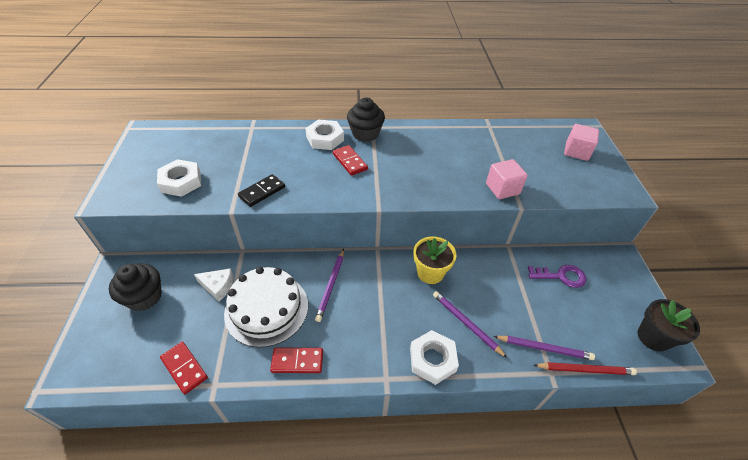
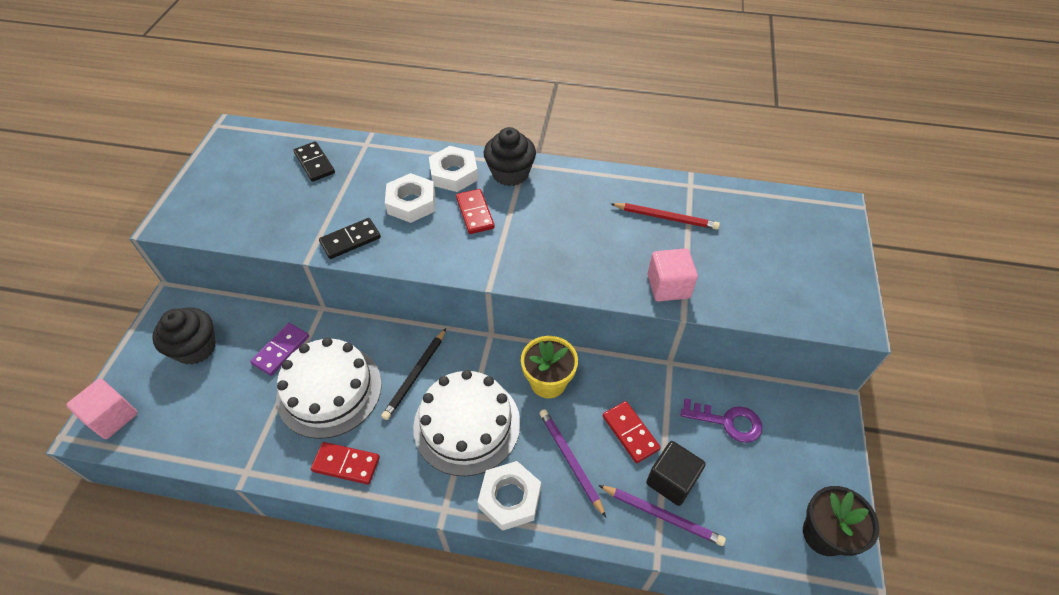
camera: 15 degrees right, 5 degrees up
(181, 182) = (259, 211): white nut -> white nut (411, 203)
(184, 368) = (218, 444): red domino -> red domino (630, 433)
(216, 144) = (314, 163): none -> black domino
(218, 286) = (281, 350): white cheese -> purple domino
(331, 285) = (415, 375): purple pencil -> black pencil
(382, 313) = (467, 424): none -> white cake
(541, 323) = (671, 480): none -> black cube
(576, 152) = (804, 245): pink cube -> pink cube (112, 417)
(585, 370) = (706, 556): red pencil -> red pencil (665, 218)

